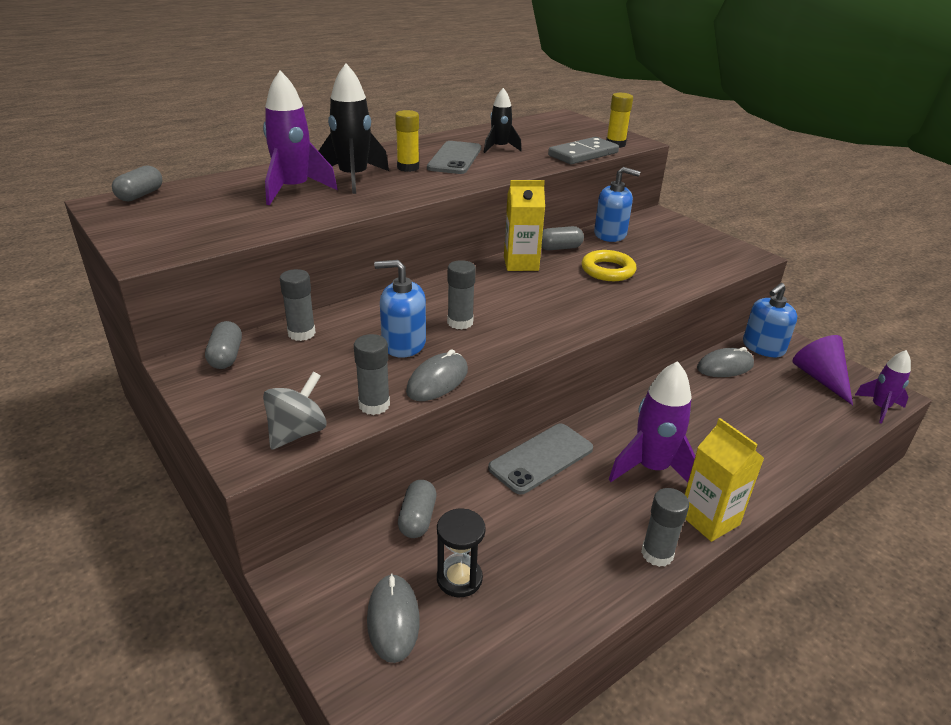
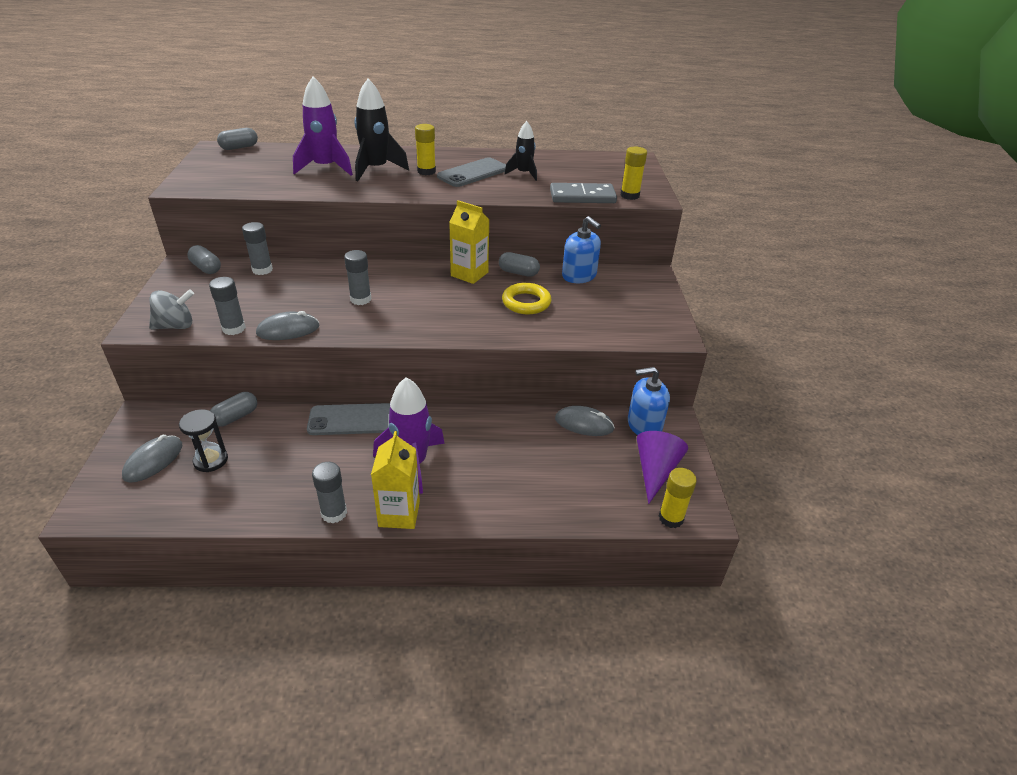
camera: 35 degrees right, 5 degrees up
(226, 356) = (206, 268): grey capsule -> grey capsule turned 75 degrees counterclockwise
(403, 344) = (306, 299): blue soap dispenser -> none
(879, 408) = (671, 518): purple rocket -> yellow glue stick

